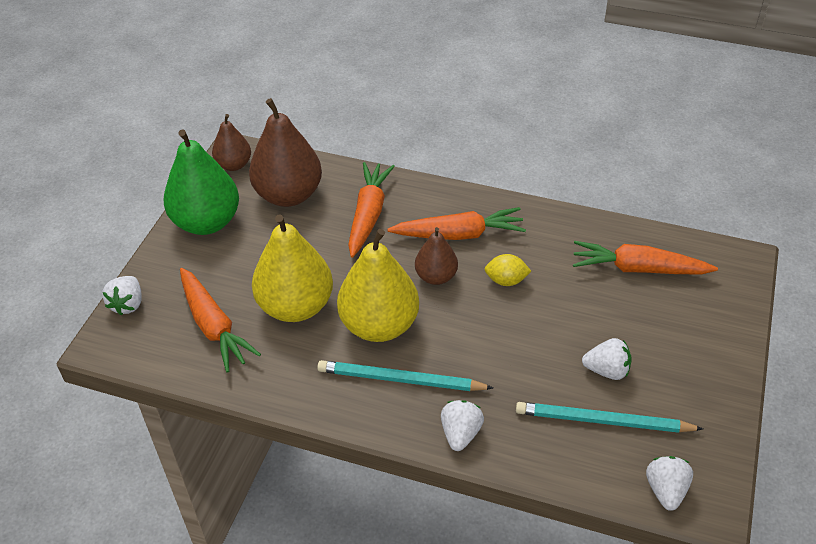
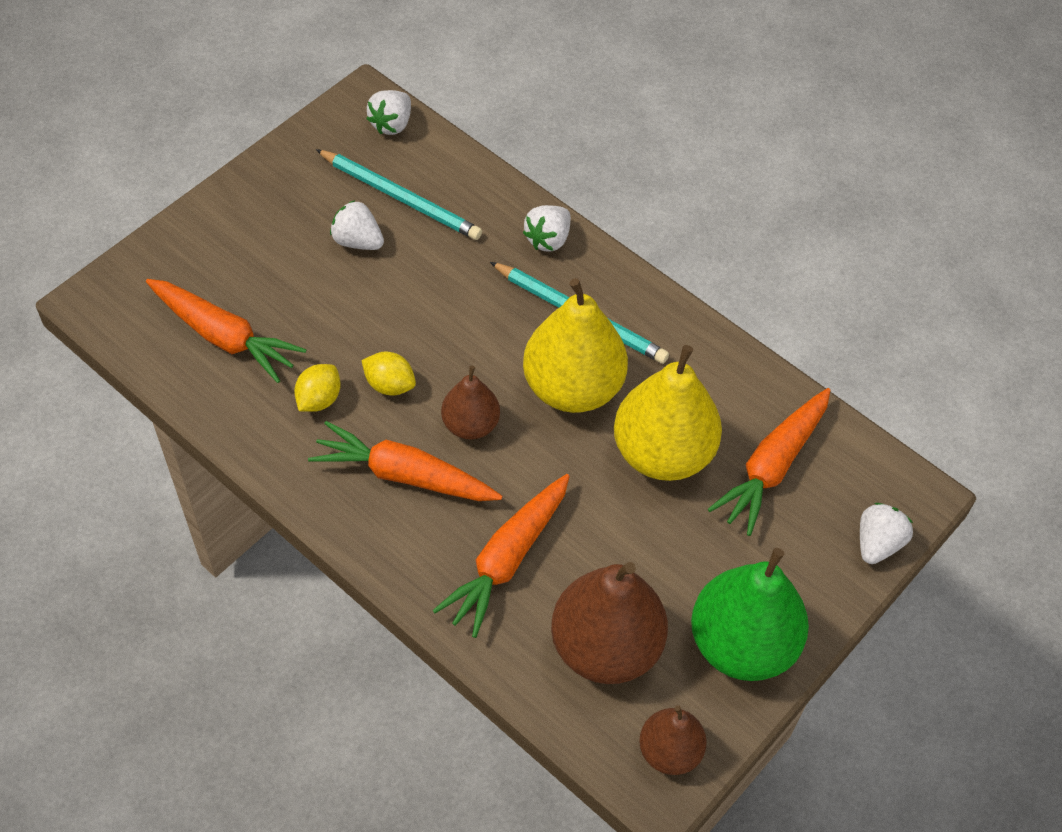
camera: 160 degrees left, 10 degrees up
(214, 326) = (772, 466): orange carrot -> orange carrot turned 135 degrees counterclockwise
(545, 255) = (319, 399): none -> yellow lemon

